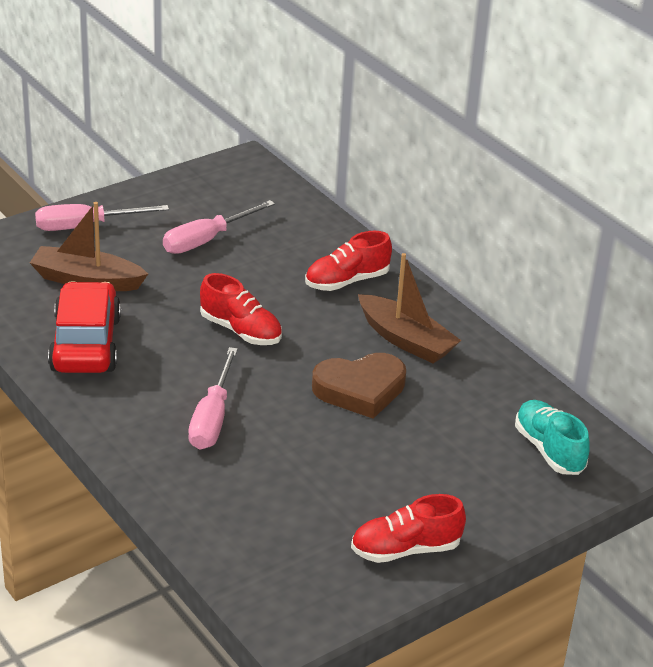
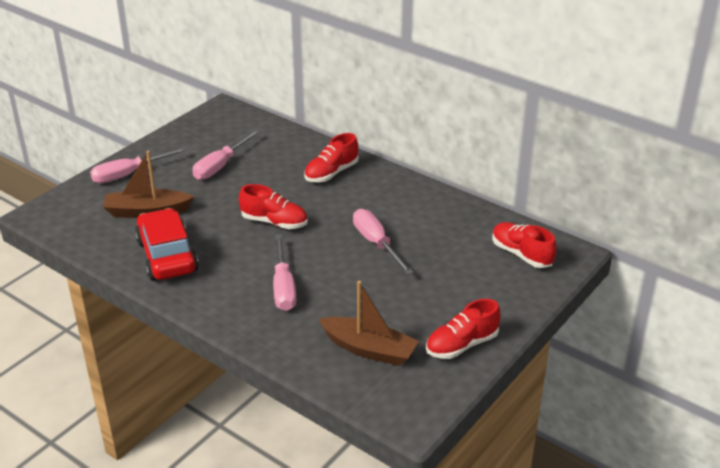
camera: 15 degrees left, 0 degrees up
(360, 389) = (376, 243): brown heart -> pink screwdriver
(406, 340) = (390, 203): brown boat -> brown boat (369, 349)
(549, 450) = (521, 254): turquoise shoe -> red shoe

